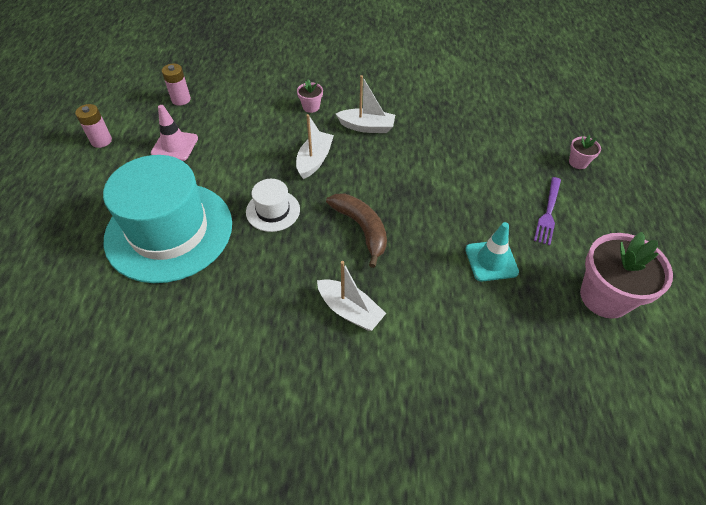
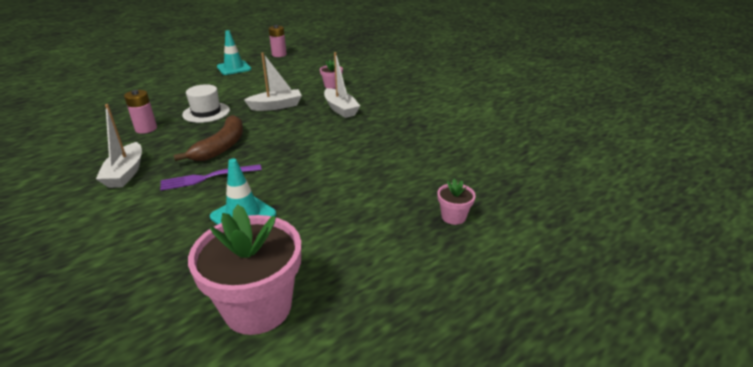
camera: 50 degrees right, 20 degrees down
(101, 141) = (214, 53): pink battery -> pink battery (146, 129)
(169, 231) = (154, 93): turquoise hat -> none
(175, 146) = (234, 68): pink traffic cone -> turquoise traffic cone
(548, 213) = (349, 224): purple fork -> purple fork (207, 177)

